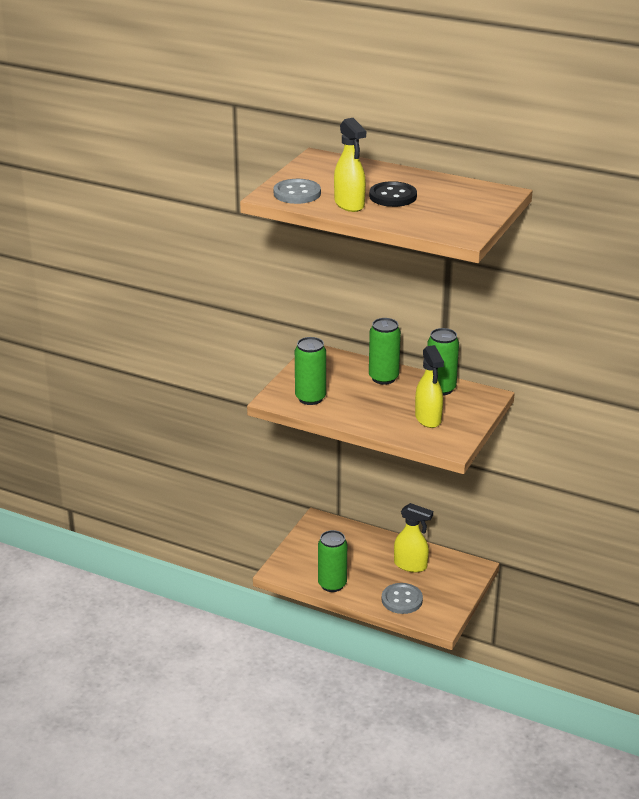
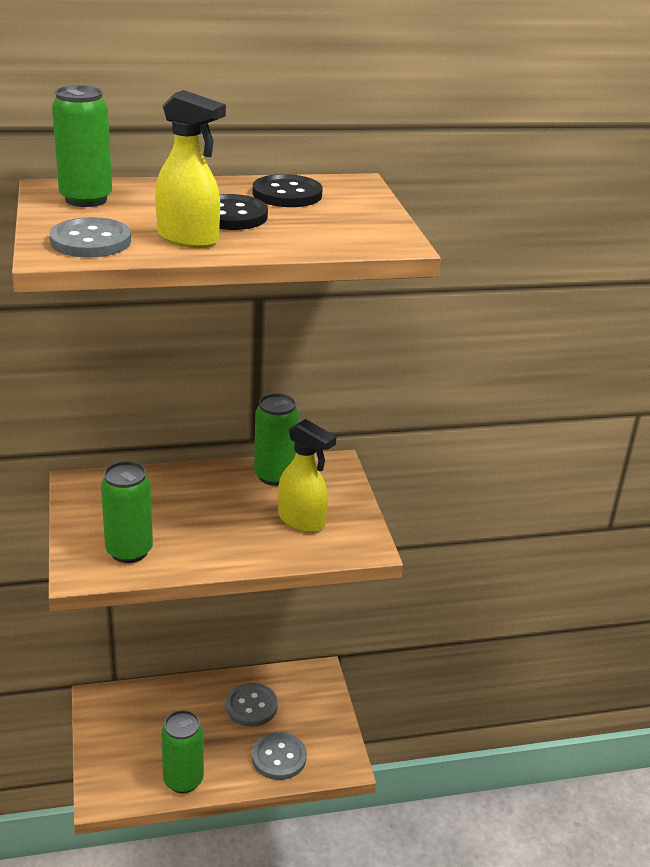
camera: 40 degrees left, 0 degrees up
(383, 378) = (194, 487): green can -> green can (86, 199)
(411, 565) = (251, 706): yellow spray bottle -> grey button
(447, 191) = (287, 194): none -> black button

